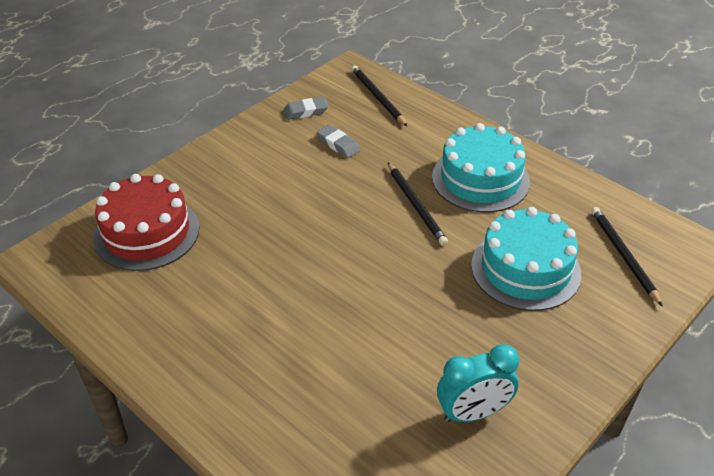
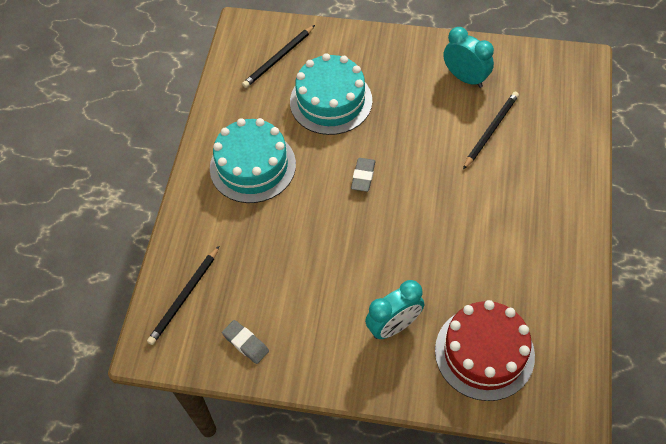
camera: 120 degrees left, 15 degrees up
(231, 192) = (394, 326): none -> turquoise clock
(338, 144) = (276, 286): grey eraser -> grey eraser (363, 176)
(416, 205) = (313, 191): black pencil -> black pencil (491, 130)

